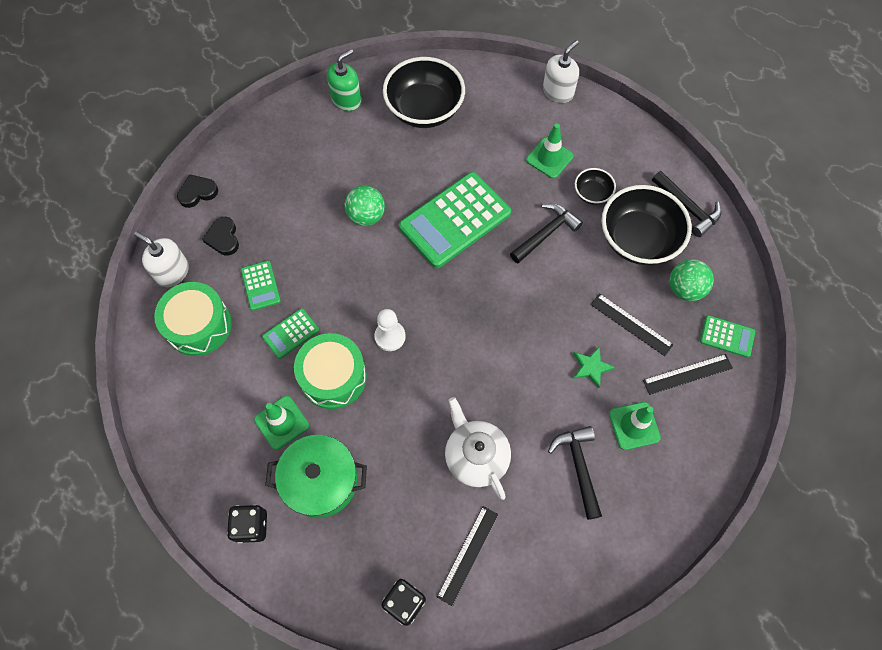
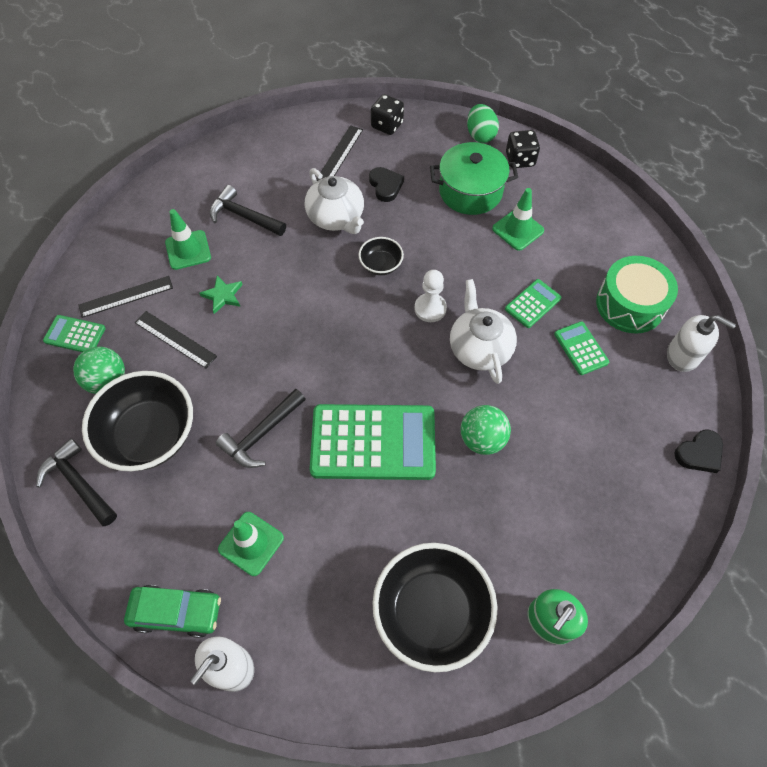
camera: 175 degrees right, 5 degrees down
(223, 238) = (643, 398): black heart -> black heart (385, 186)
(289, 573) = (480, 135): none -> green egg
(333, 377) = (479, 269): green drum -> none
(351, 293) = (479, 348): none -> white teapot
(455, 220) = (373, 442): green calculator -> green calculator turned 45 degrees clockwise
(578, 466) = (244, 216): black hammer -> black hammer turned 135 degrees clockwise
(592, 194) = (198, 493): black bowl -> black bowl (381, 265)
(597, 122) = (177, 612): none -> green car

